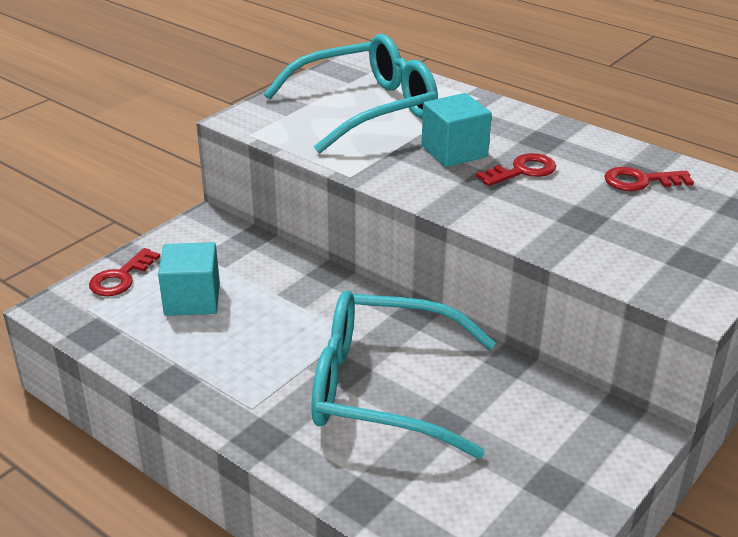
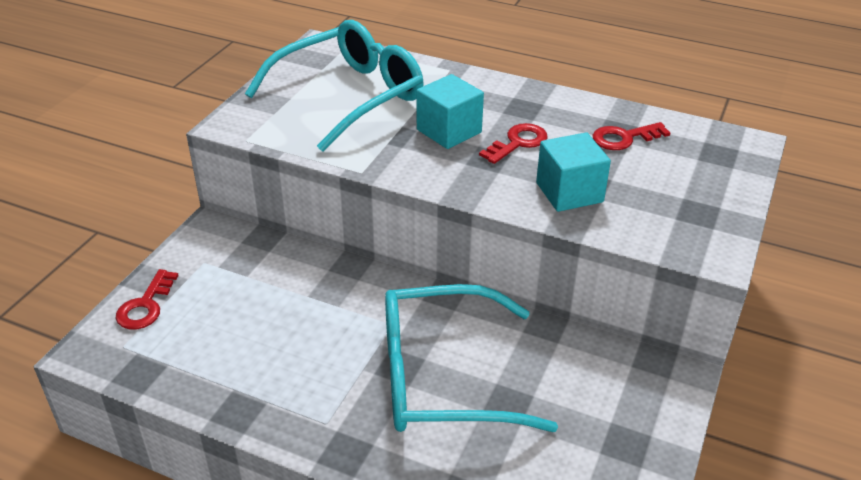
camera: 15 degrees left, 5 degrees up
(192, 299) = (227, 317): turquoise cube -> turquoise cube (569, 192)

